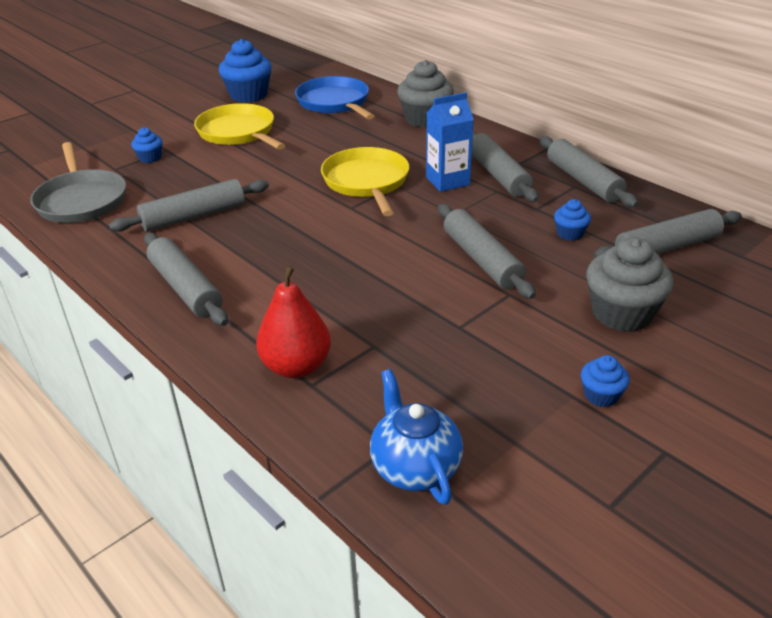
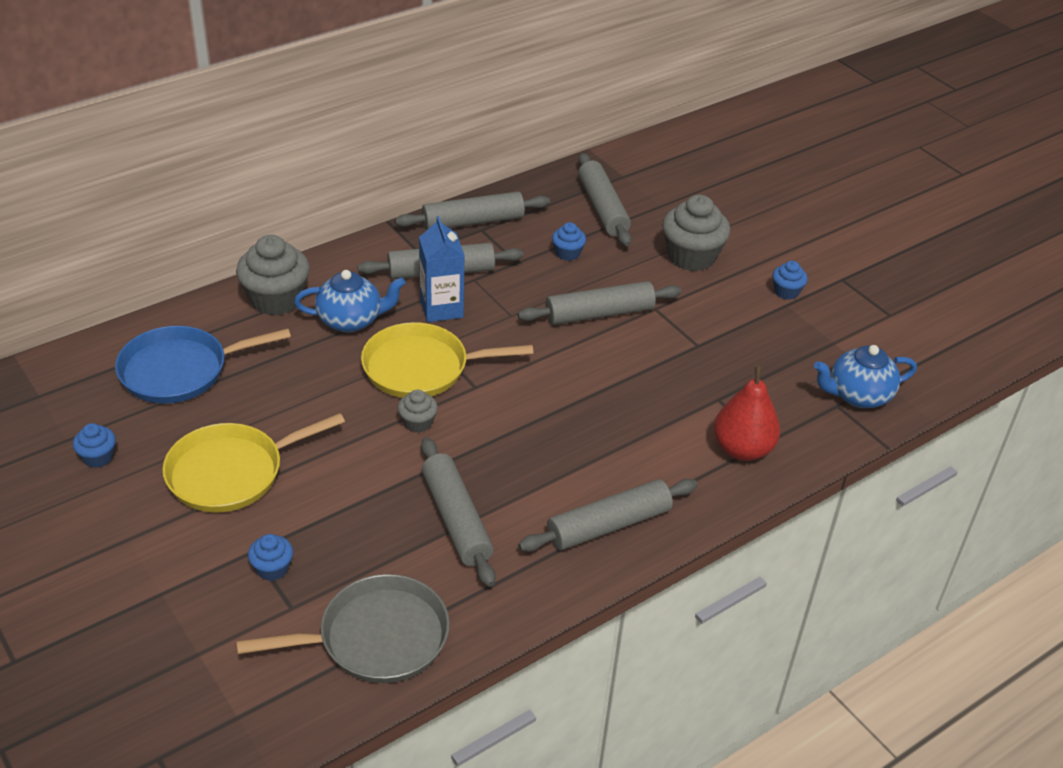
camera: 85 degrees left, 5 degrees up
(248, 95) = (98, 457): blue cupcake -> blue cupcake, size x0.51
(300, 188) = (418, 422): none -> grey cupcake
(413, 148) = (351, 320): none -> blue teapot

